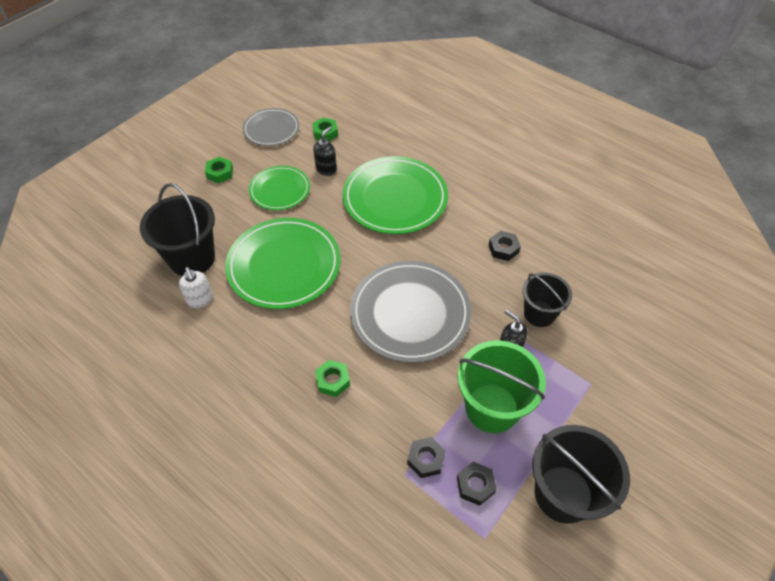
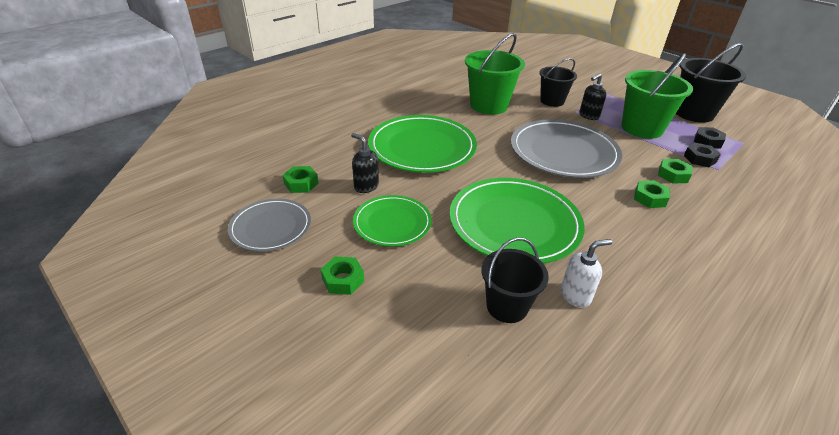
camera: 85 degrees left, 15 degrees down
(192, 258) = (507, 306): black bucket -> black bucket, size x0.65
(382, 416) = (673, 175): none -> green nut
(503, 249) = (488, 105): black nut -> green bucket

